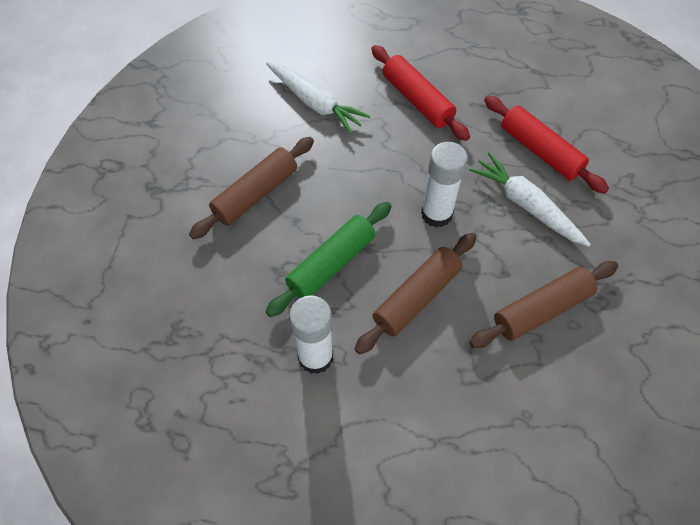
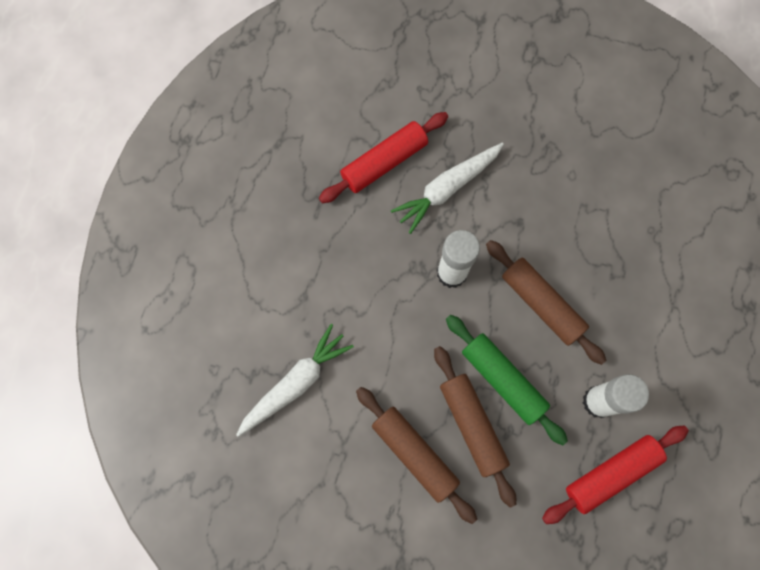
camera: 85 degrees left, 15 degrees up
(417, 100) = (304, 272): red rolling pin -> red rolling pin (611, 473)
(541, 309) = (557, 198): brown rolling pin -> brown rolling pin (472, 425)

